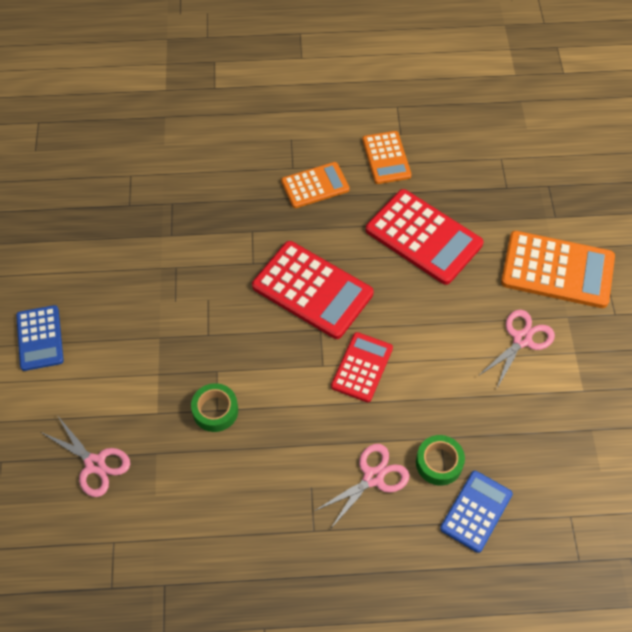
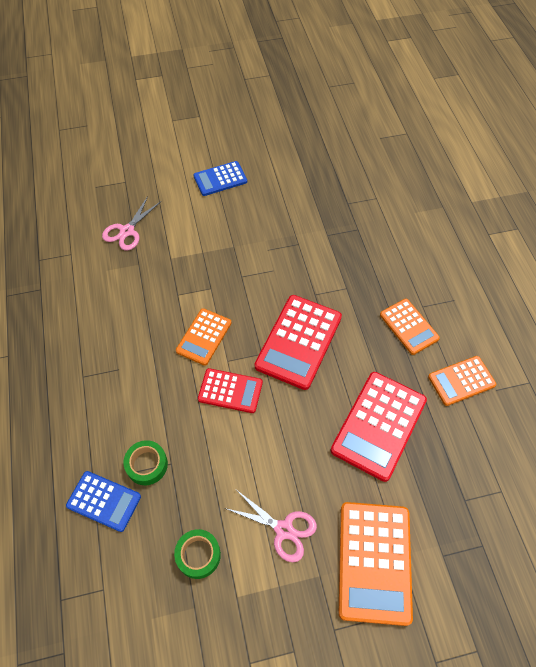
camera: 80 degrees right, 0 degrees up
(215, 410) = (176, 293): green tape -> green tape (198, 555)
(285, 386) = (204, 337): none -> orange calculator
(373, 477) = (129, 413): pink scissors -> none

